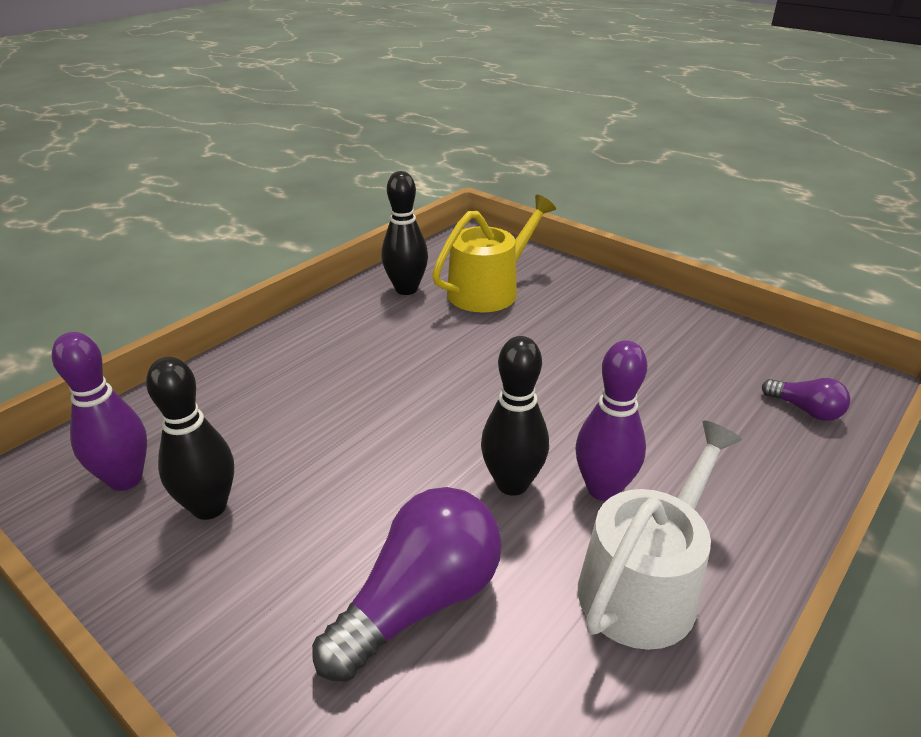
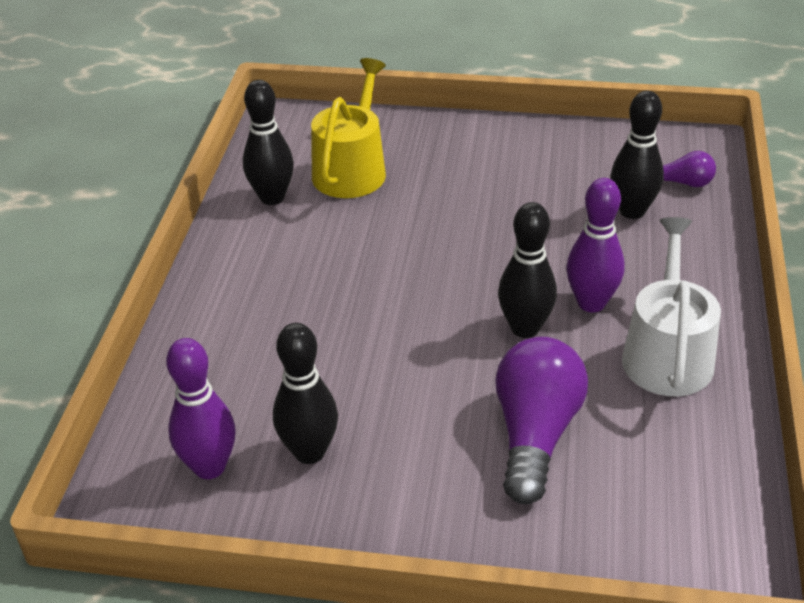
camera: 30 degrees left, 5 degrees up
(724, 416) = (632, 211): none -> black bowling pin

